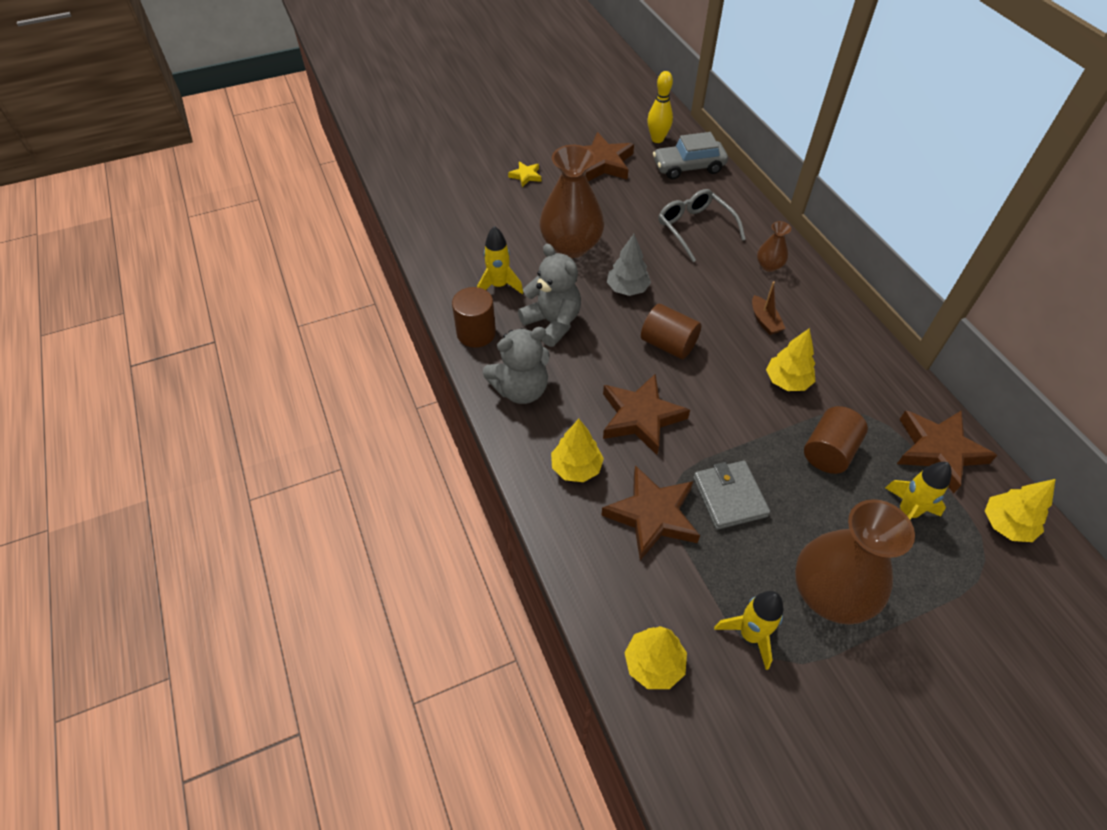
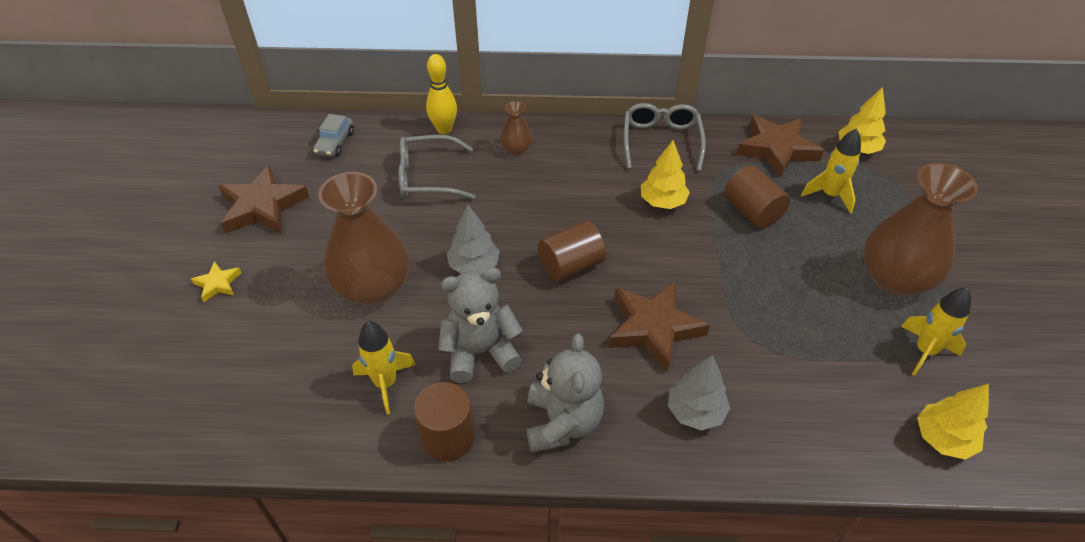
camera: 65 degrees left, 5 degrees down
(576, 468) = (695, 412): yellow tree -> grey tree
(652, 515) = (778, 369): brown star -> none
(657, 139) = (269, 147): yellow bowling pin -> yellow bowling pin (444, 129)
(688, 167) = (335, 143): grey car -> grey car, size x0.64
(729, 497) = (776, 301): grey wallet -> none
(764, 321) = (583, 184): brown boat -> none
(866, 357) = (661, 141): none -> grey glasses

